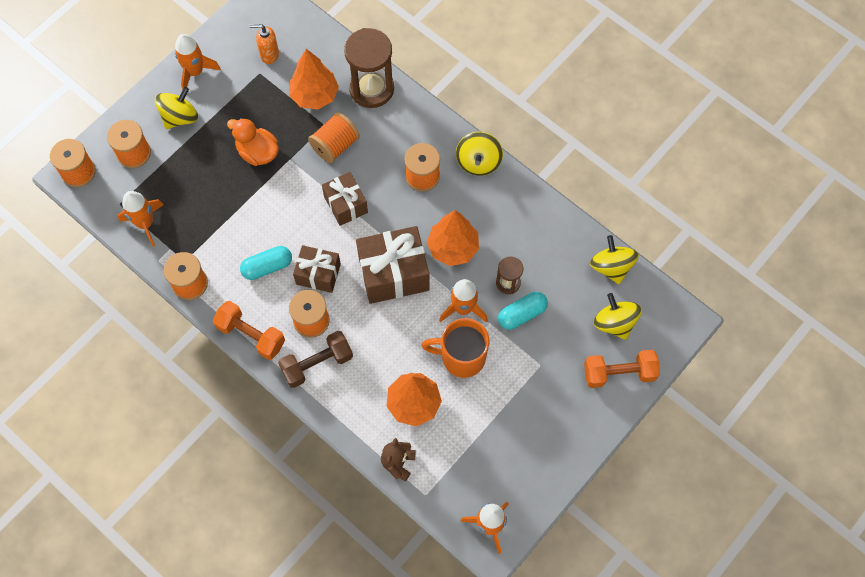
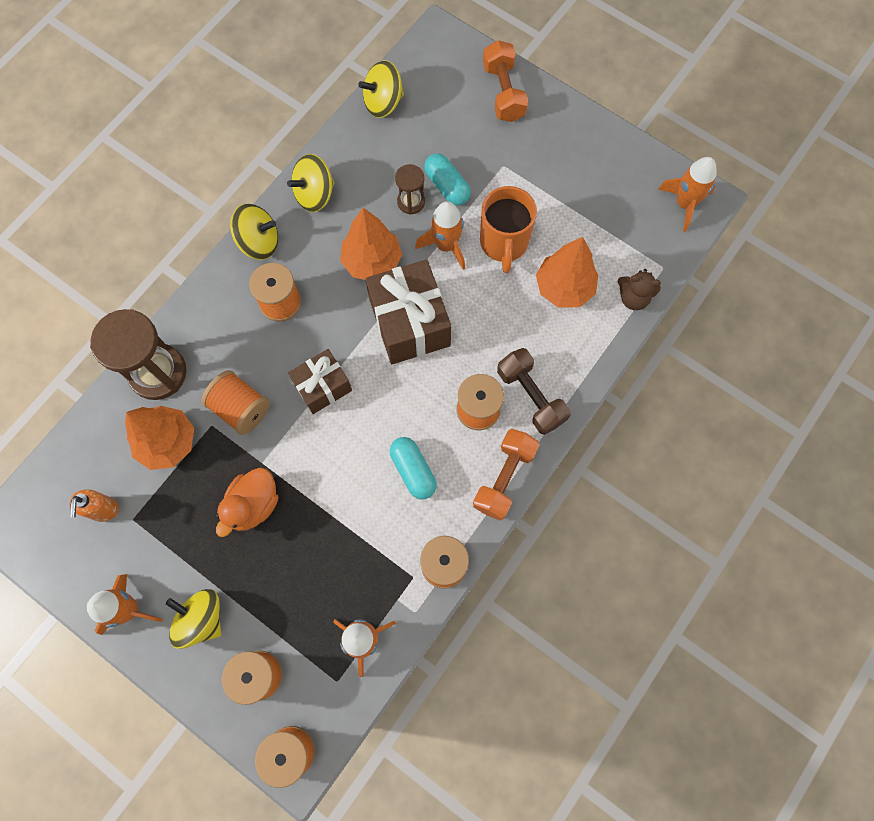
camera: 95 degrees left, 5 degrees up
(318, 274) = (417, 408): brown gift -> none
(614, 323) = (448, 98): yellow spinning top -> yellow spinning top (314, 194)

